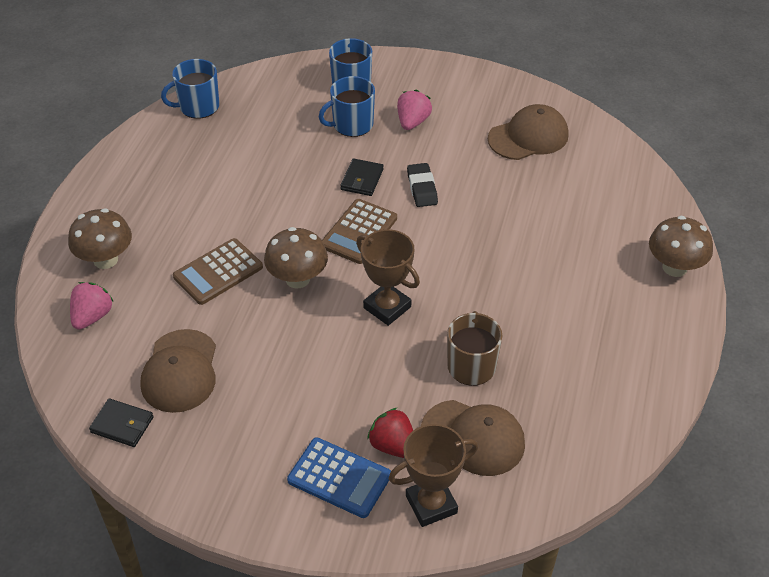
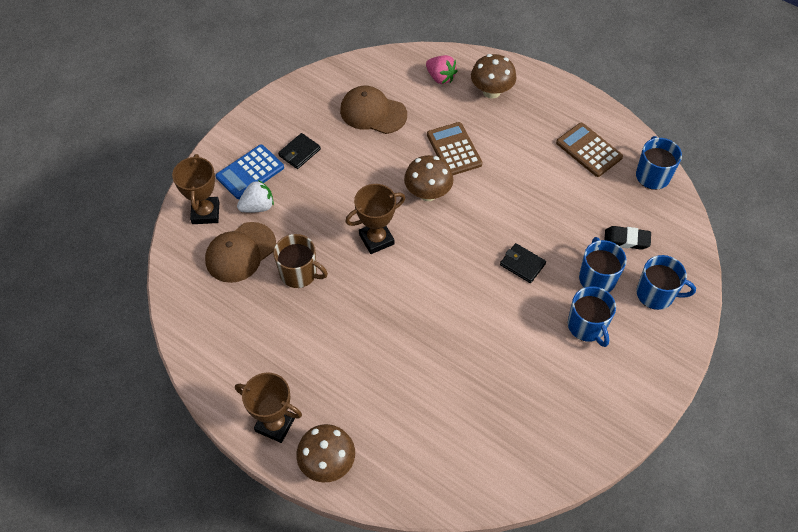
camera: 110 degrees right, 10 degrees up
(122, 425) = (344, 79): black wallet -> black wallet (299, 152)
(359, 232) = (462, 244): brown calculator -> brown calculator (589, 150)
(393, 446) = (258, 206): red strawberry -> white strawberry
(412, 122) = (587, 326): pink strawberry -> blue mug
(422, 188) = (496, 304): black eraser -> black eraser (626, 240)
(528, 137) = (536, 416): brown cap -> none
(665, 322) = (275, 424): none -> brown trophy

